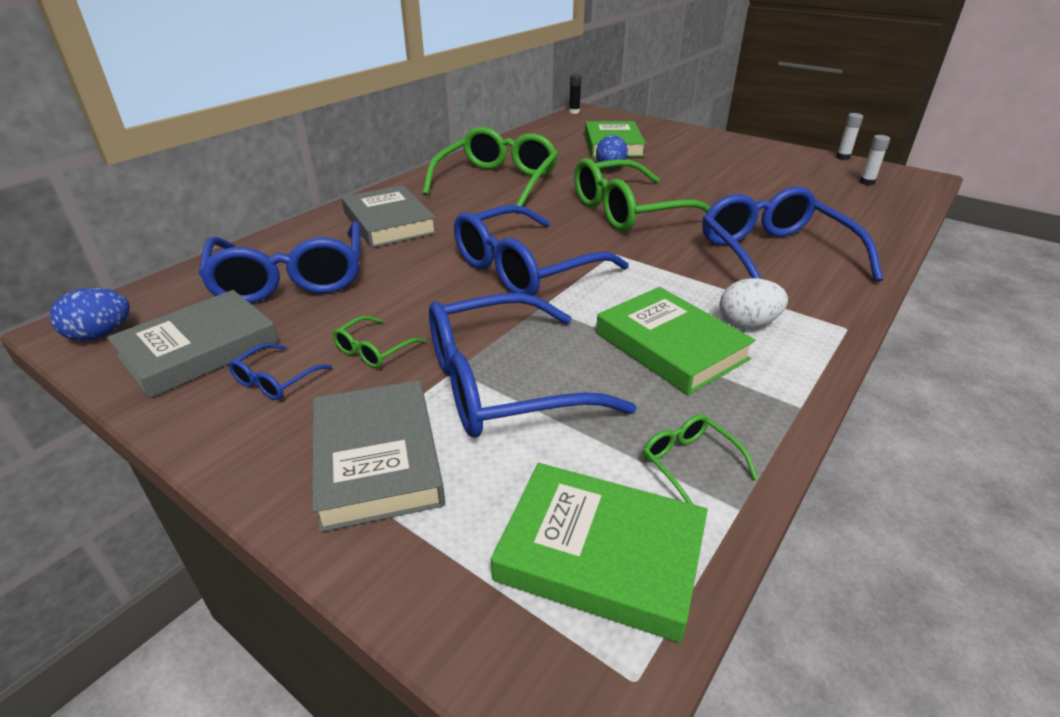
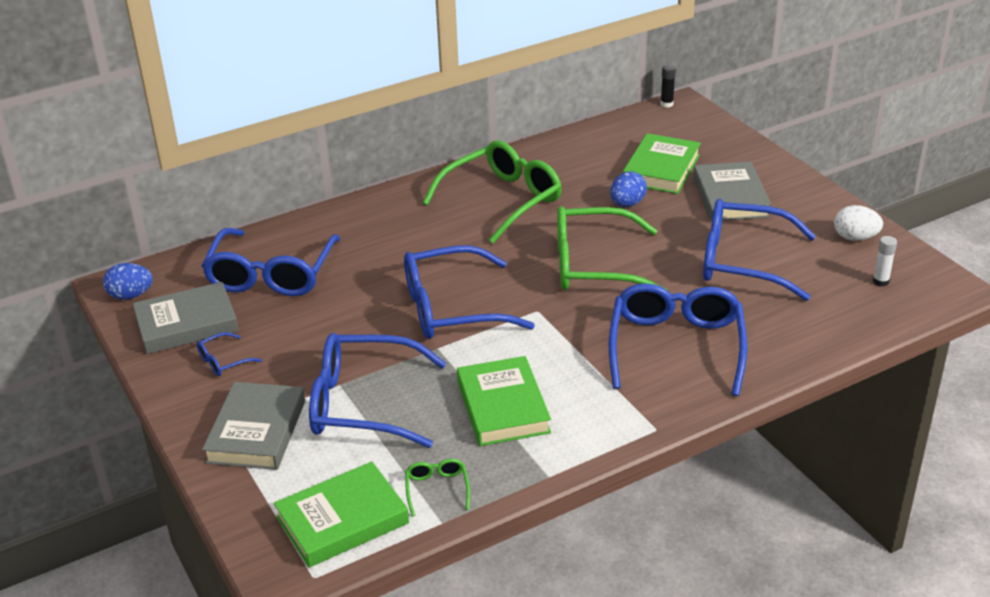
camera: 25 degrees right, 0 degrees up
(374, 350) = (296, 354): green glasses -> none
(389, 222) = (375, 231): grey book -> grey book (730, 197)
(600, 554) = (342, 520): green book -> green book turned 75 degrees counterclockwise
(747, 324) = (580, 404): white egg -> white egg (855, 238)
(749, 188) = (743, 262): none -> blue glasses
(843, 157) = (901, 240): white glue stick -> none

